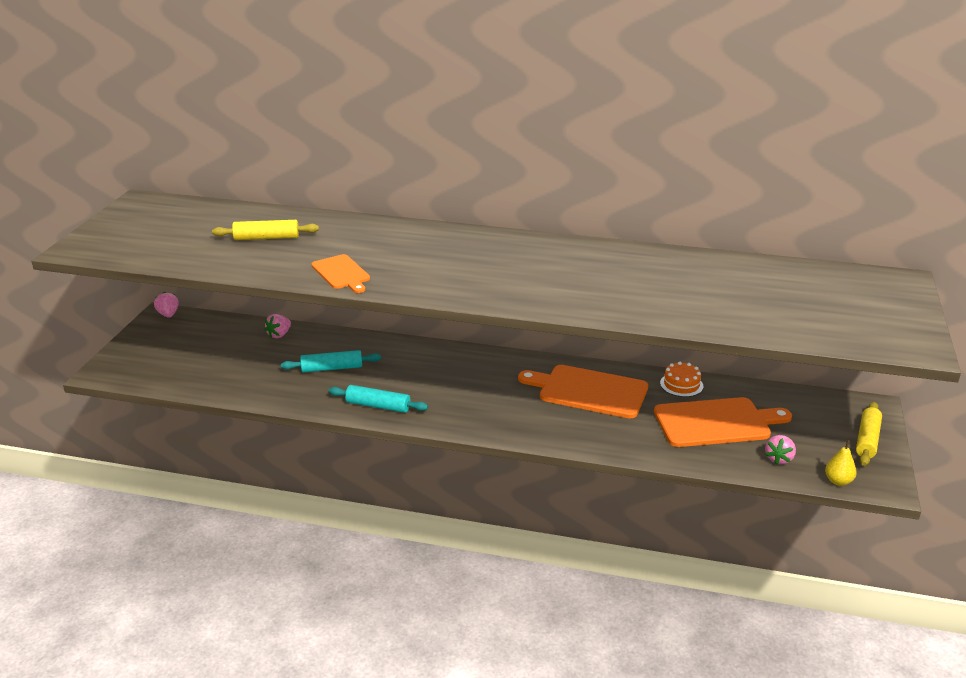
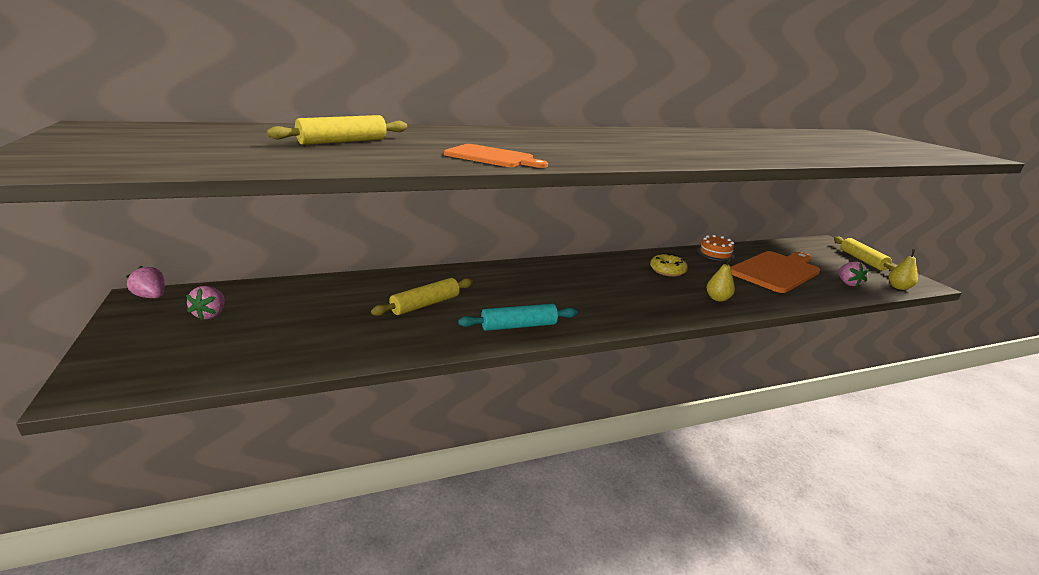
camera: 35 degrees left, 5 degrees down
(279, 335) = (327, 288): pink strawberry -> pink strawberry (210, 315)
(331, 368) = (425, 304): turquoise rolling pin -> yellow rolling pin
(588, 391) = (667, 271): orange cutting board -> yellow donut
(590, 432) = (717, 298): none -> yellow pear

